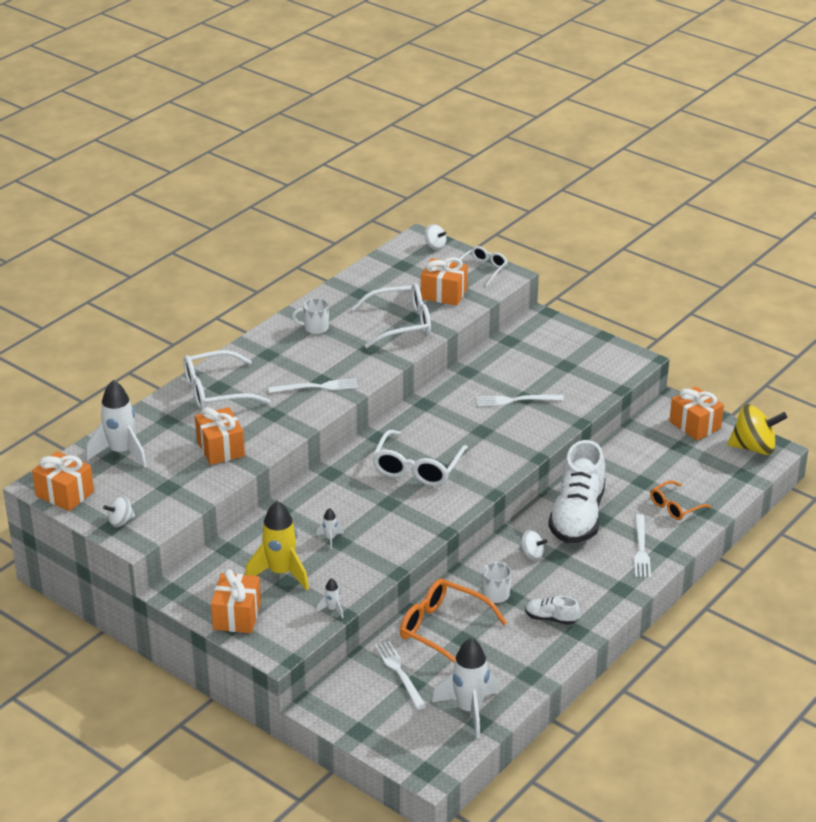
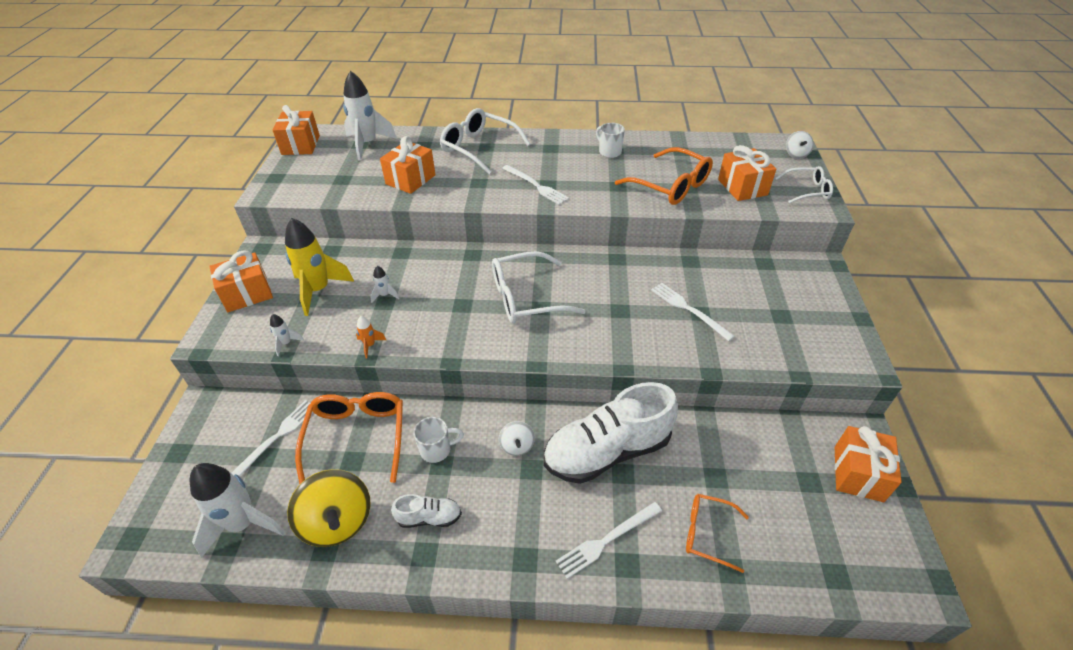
camera: 55 degrees right, 10 degrees up
(120, 521) = (283, 178): white spinning top -> none
(384, 566) = (370, 345): none -> orange rocket
(401, 324) = (670, 186): white glasses -> orange glasses
(551, 618) = (429, 517): white shoe -> white shoe turned 105 degrees clockwise
(754, 448) = (894, 558): yellow spinning top -> yellow spinning top (337, 521)

